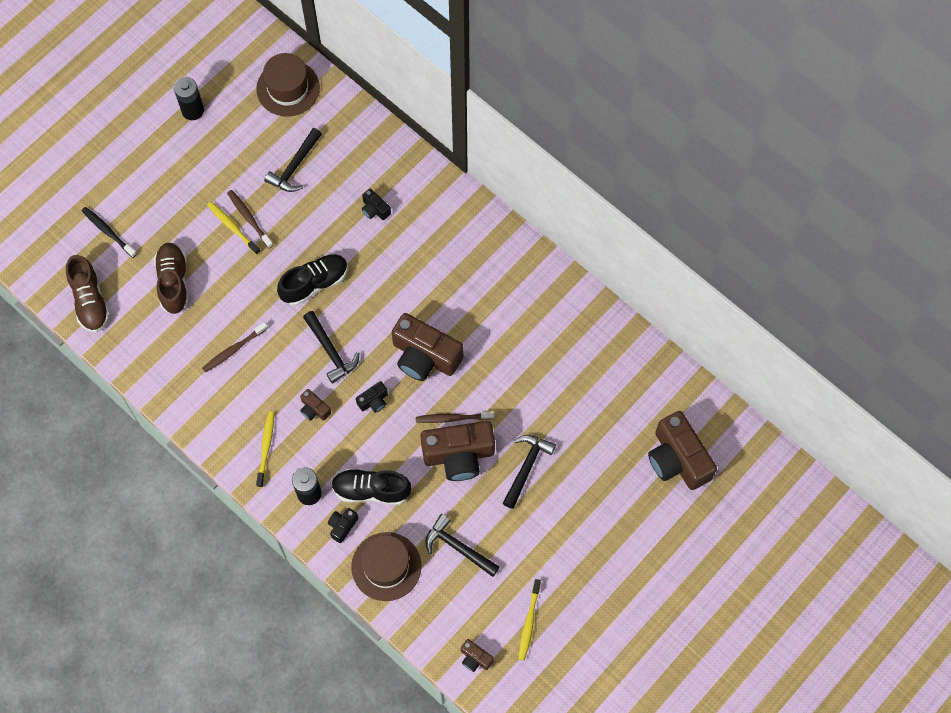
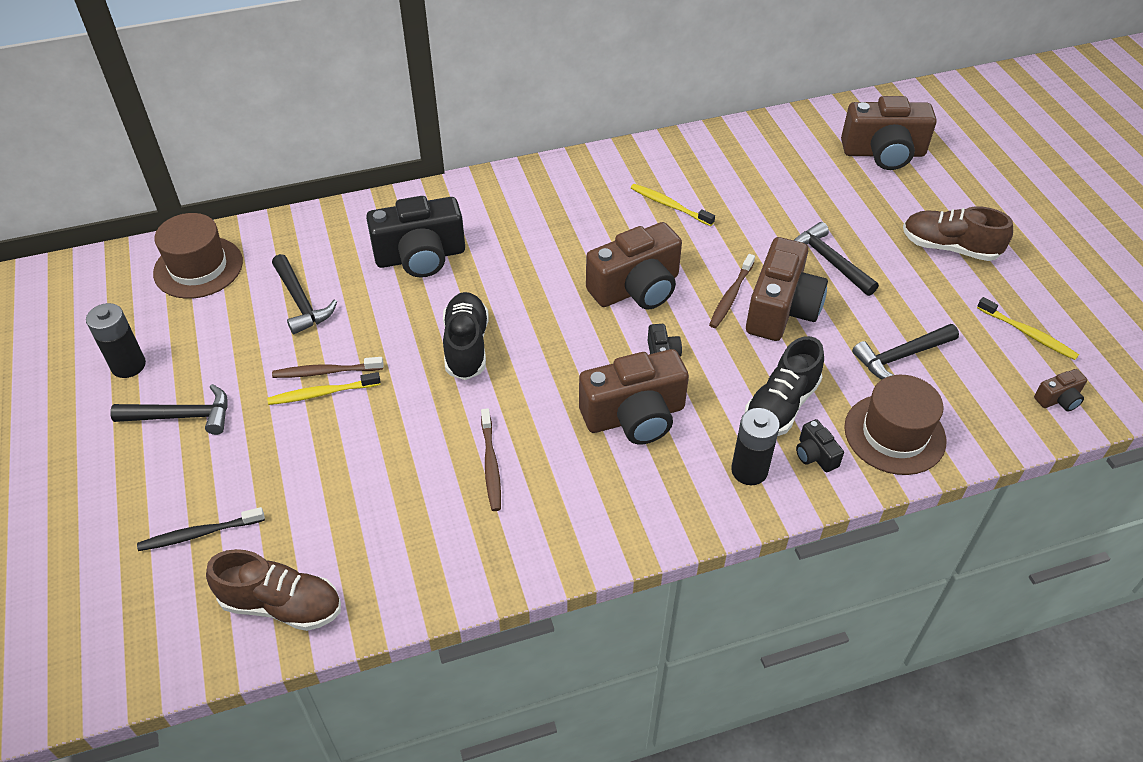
camera: 60 degrees left, 20 degrees down
(173, 282) = (341, 489): brown shoe -> brown shoe (949, 247)
(266, 447) = (655, 489): yellow toothbrush -> yellow toothbrush (669, 205)
(314, 409) = (634, 416): brown camera -> brown camera, size x2.23
(331, 351) = (567, 368): black hammer -> black hammer (182, 416)
(375, 209) = (420, 257): black camera -> black camera, size x2.23

